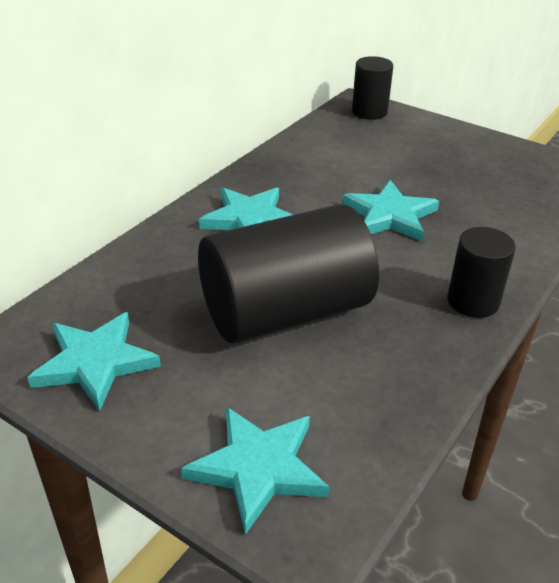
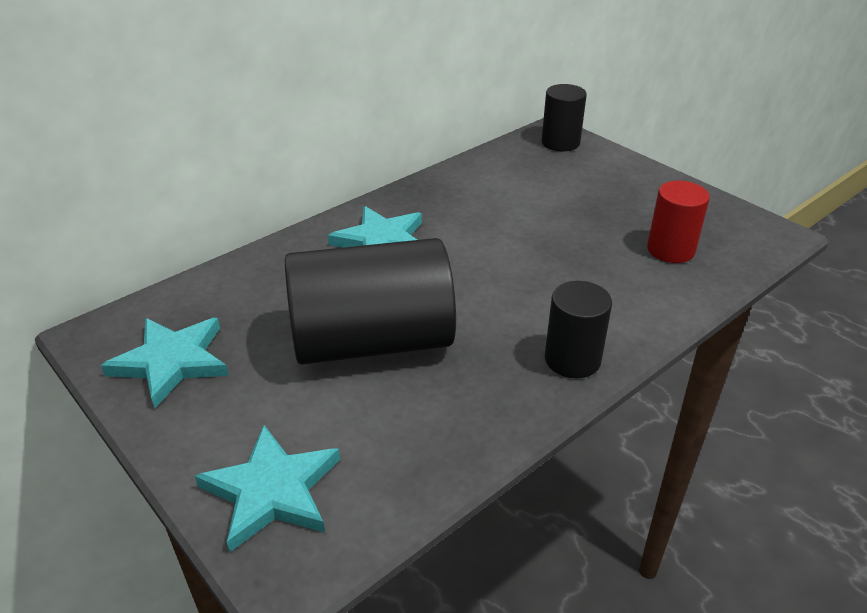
camera: 15 degrees right, 0 degrees up
(390, 216) = (527, 256): turquoise star -> none
(509, 195) = (670, 250): none -> red cylinder

